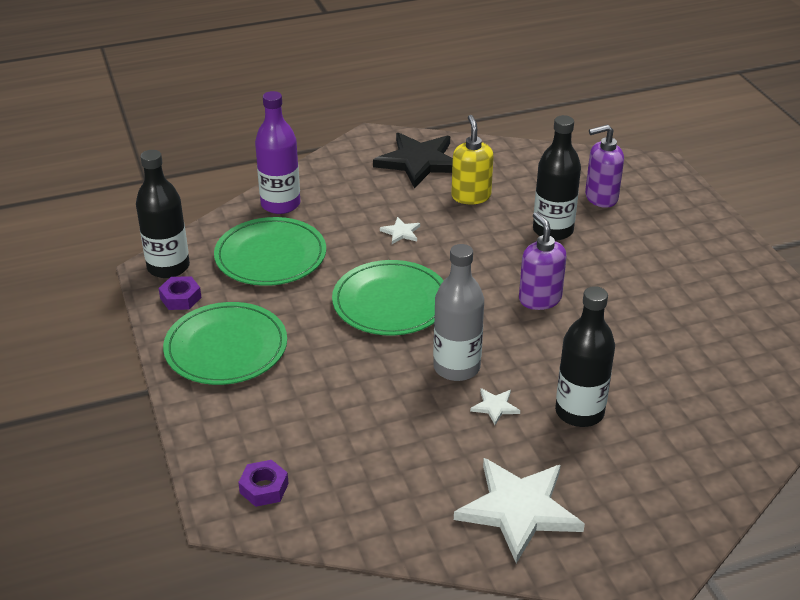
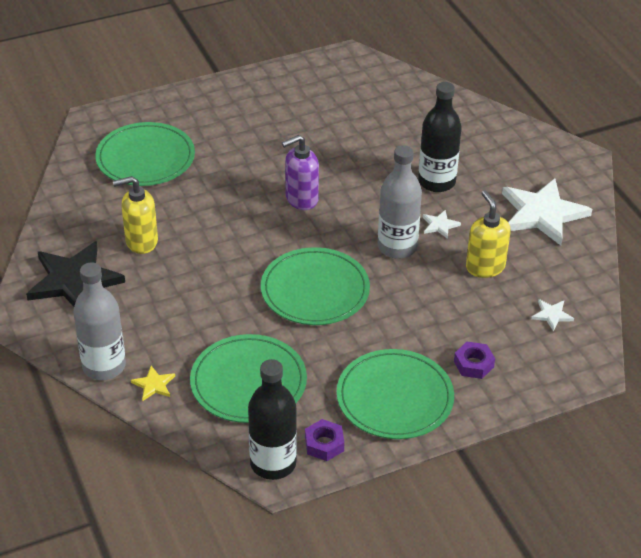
camera: 95 degrees left, 5 degrees up
(264, 488) = (559, 351): purple nut -> purple nut (473, 364)
(280, 204) = (154, 385): purple bottle -> yellow star
(308, 179) = (104, 366): none -> grey bottle
(401, 232) = (204, 288): white star -> white star (551, 315)
(417, 439) = (485, 267): none -> yellow soap dispenser
(553, 230) = (199, 189): black bottle -> none
(600, 197) = (145, 158): purple soap dispenser -> green plate

